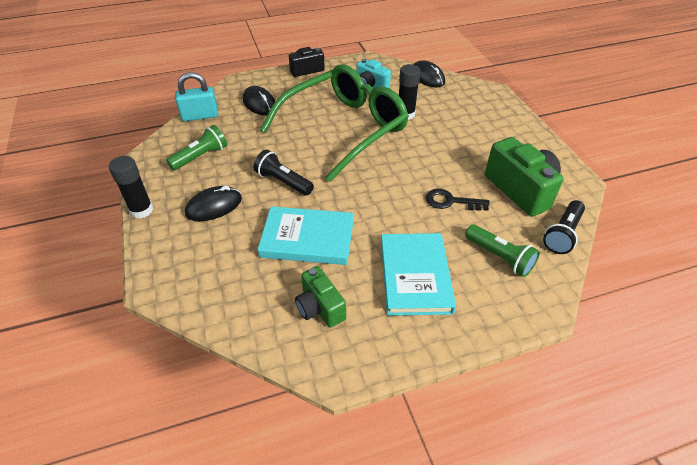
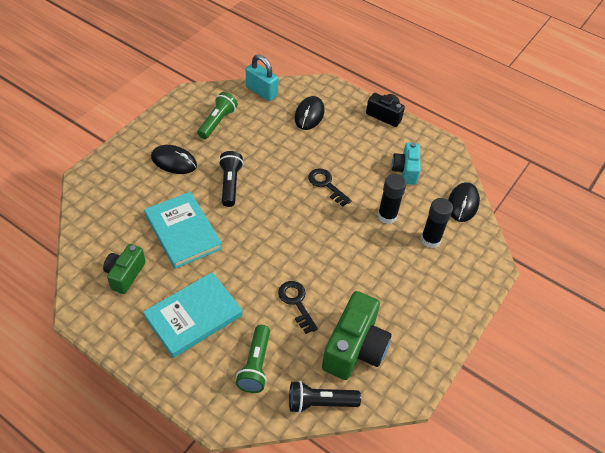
camera: 50 degrees right, 5 degrees up
(141, 210) = (141, 128): black glue stick -> black glue stick (430, 240)
(201, 157) = (217, 122): green flashlight -> green flashlight turned 75 degrees counterclockwise
(343, 129) = (326, 185): green glasses -> black key

